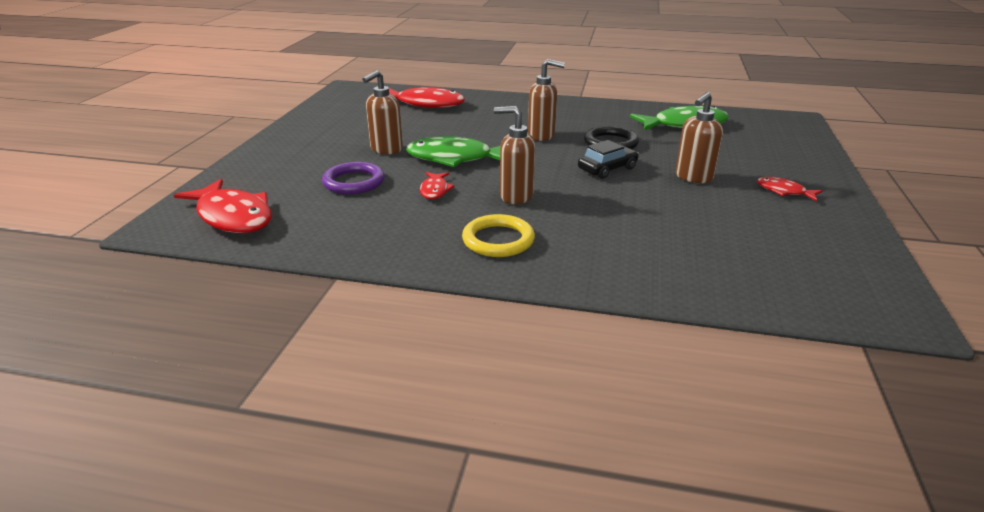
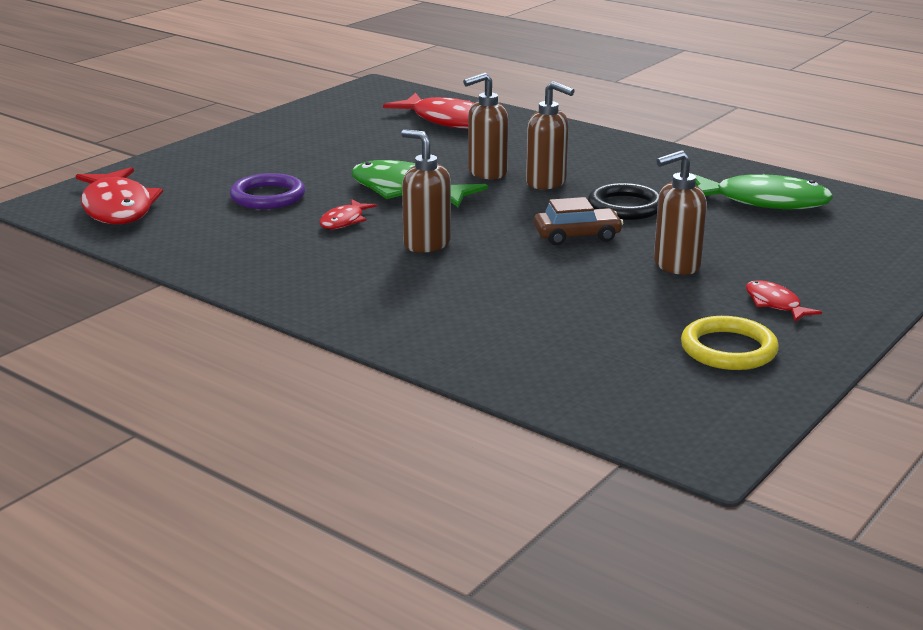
camera: 25 degrees right, 5 degrees down
(386, 149) = (340, 168): brown soap dispenser -> brown soap dispenser (486, 173)
(498, 240) = (352, 283): yellow ring -> yellow ring (728, 349)
(607, 169) = (577, 236): black car -> brown car

